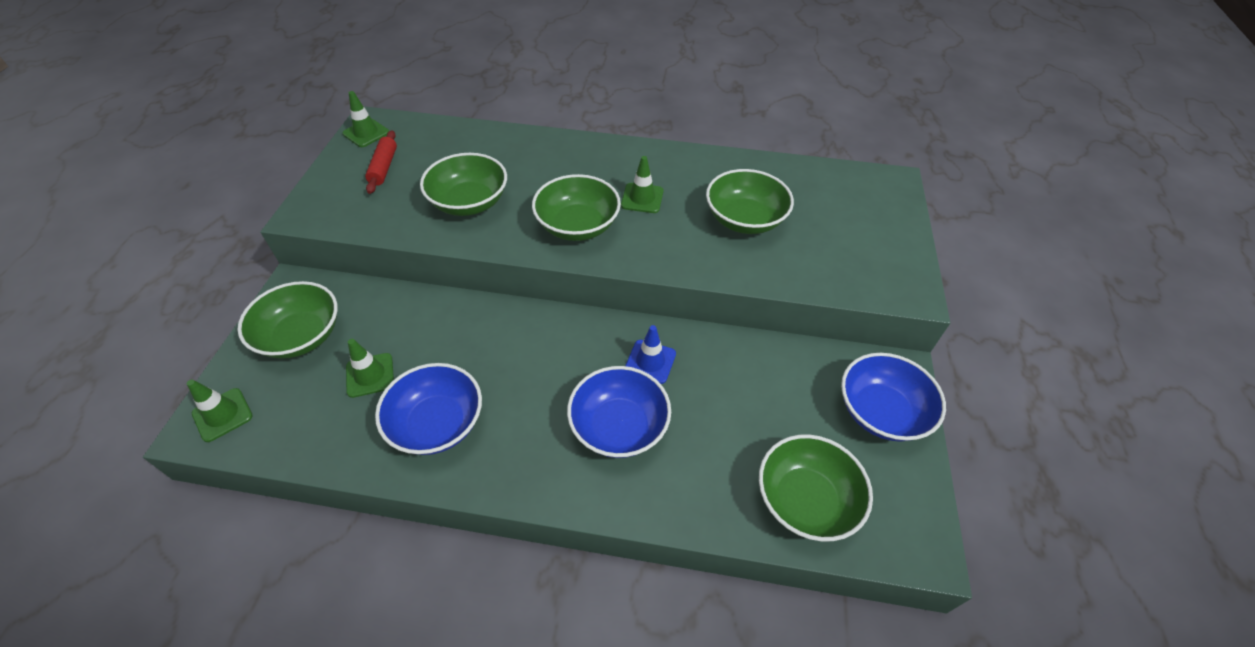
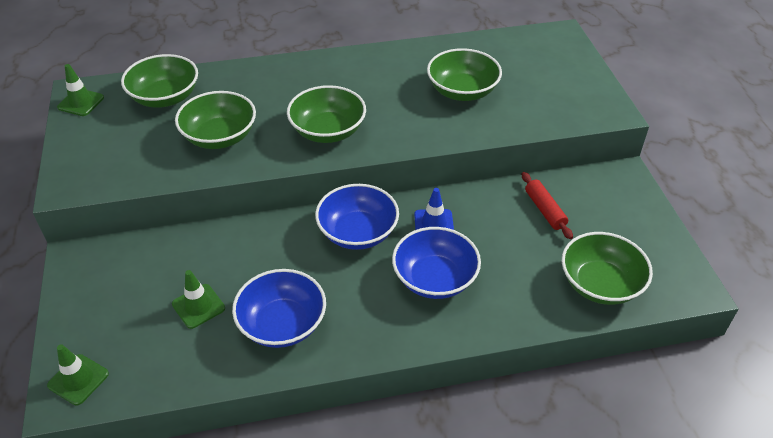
camera: 20 degrees left, 5 degrees down
(301, 336) = (112, 295): green bowl -> green bowl (165, 97)
(384, 167) = (119, 128): red rolling pin -> red rolling pin (545, 210)
(642, 198) = (370, 95): green traffic cone -> none
(881, 412) = (624, 207): blue bowl -> blue bowl (358, 232)

